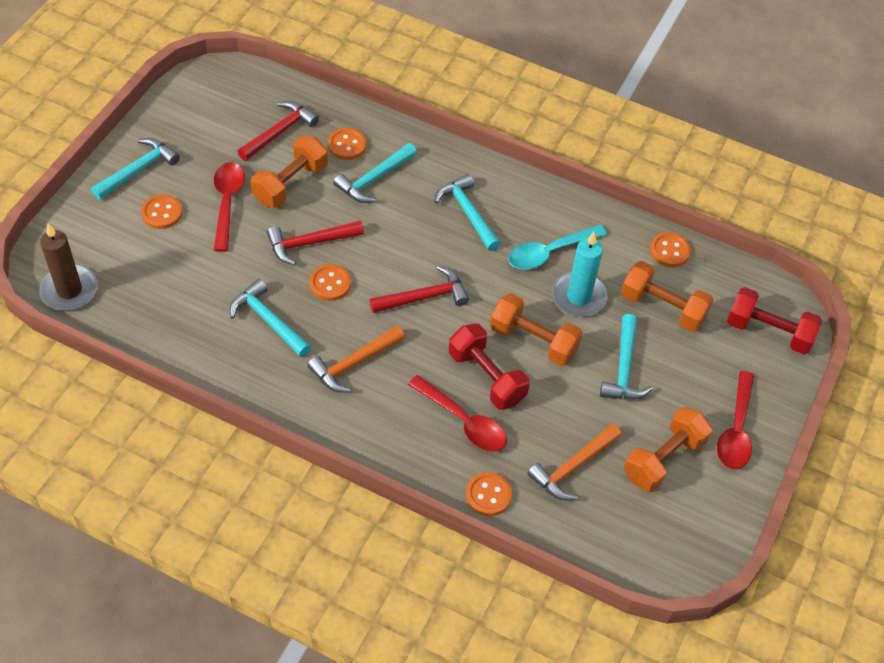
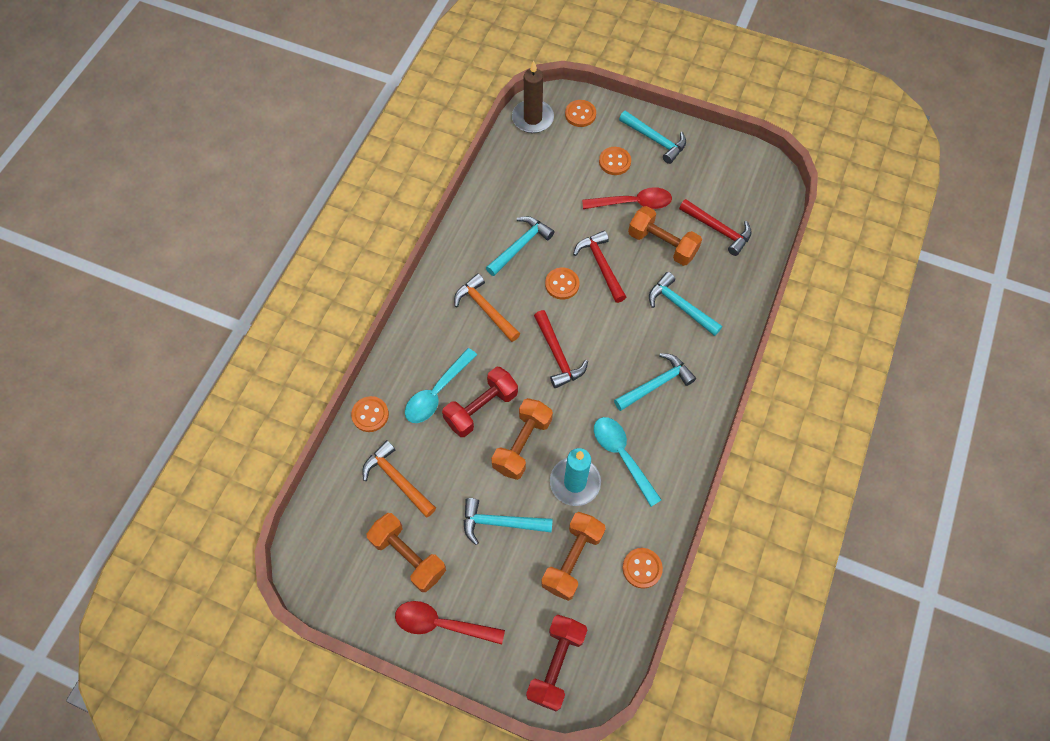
camera: 90 degrees right, 10 degrees up
(347, 145) = (715, 281): orange button -> orange button (580, 114)
(464, 421) = (437, 393): red spoon -> turquoise spoon

